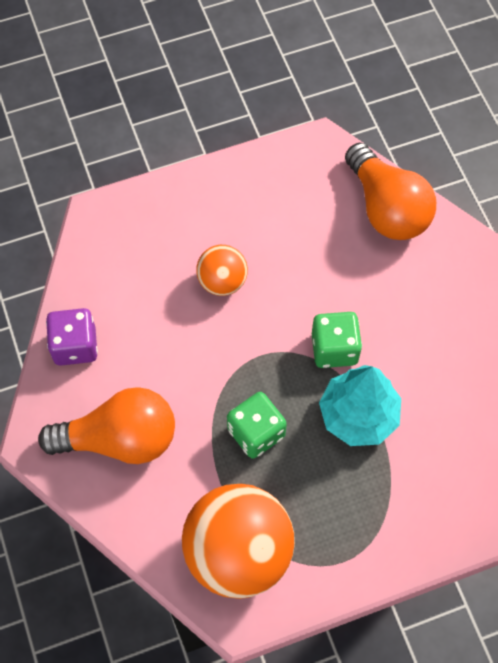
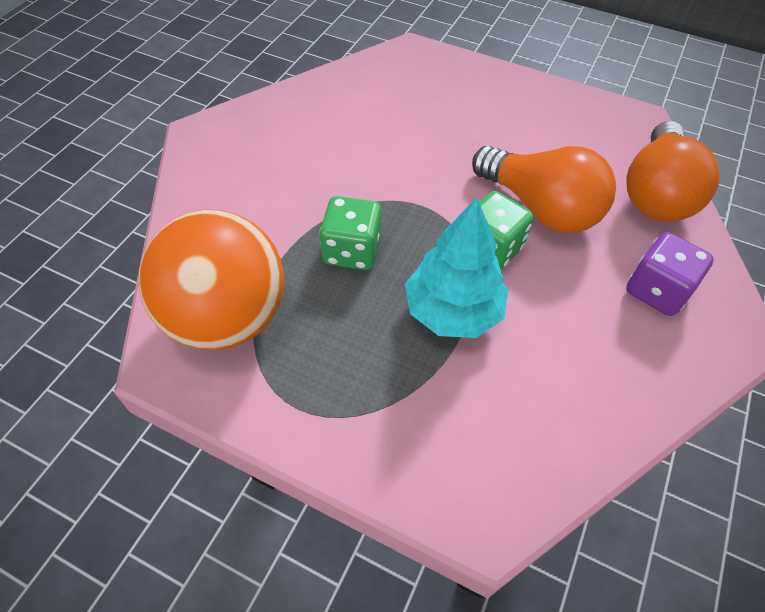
camera: 45 degrees right, 10 degrees down
(75, 346) = (300, 102): purple dice -> purple dice (657, 290)
(119, 439) = (252, 173): orange light bulb -> orange light bulb (540, 208)
(222, 281) = (453, 142): orange ball -> none

